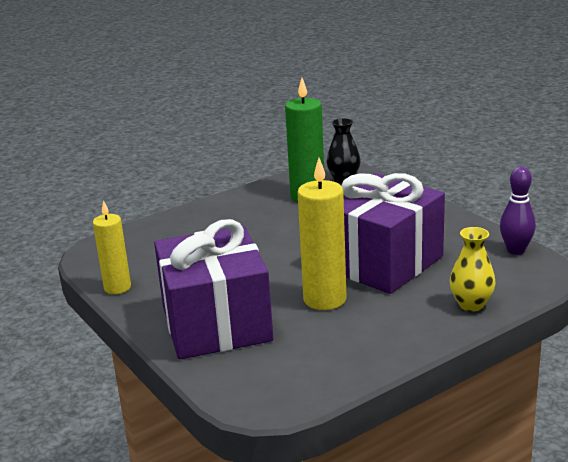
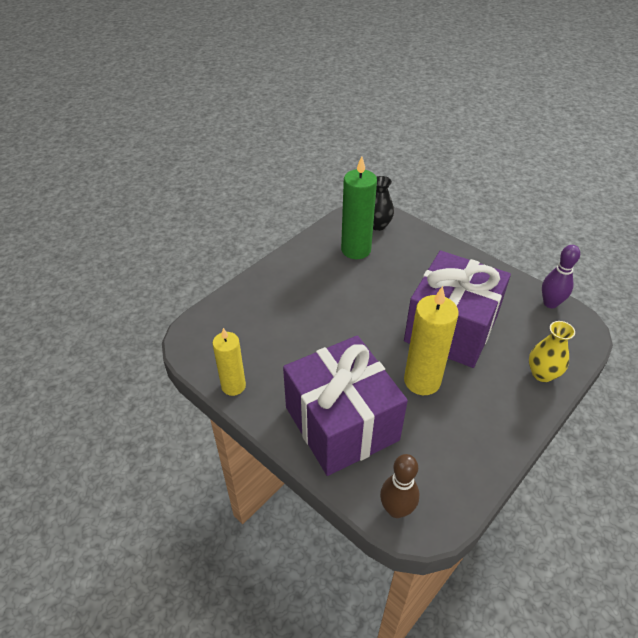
camera: 15 degrees left, 20 degrees up
(239, 391) = (396, 509): none -> brown bowling pin

